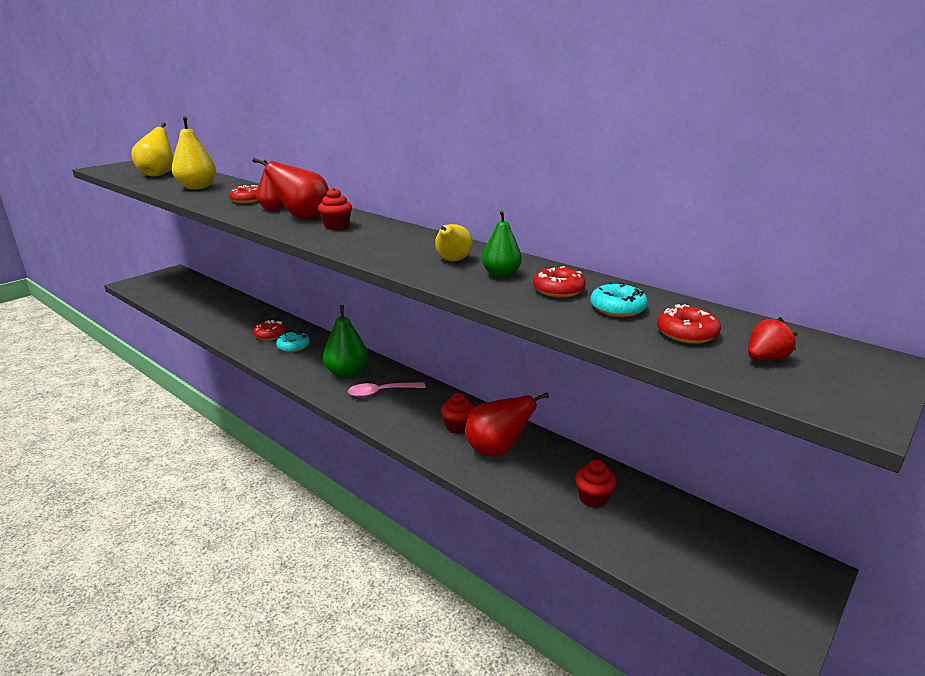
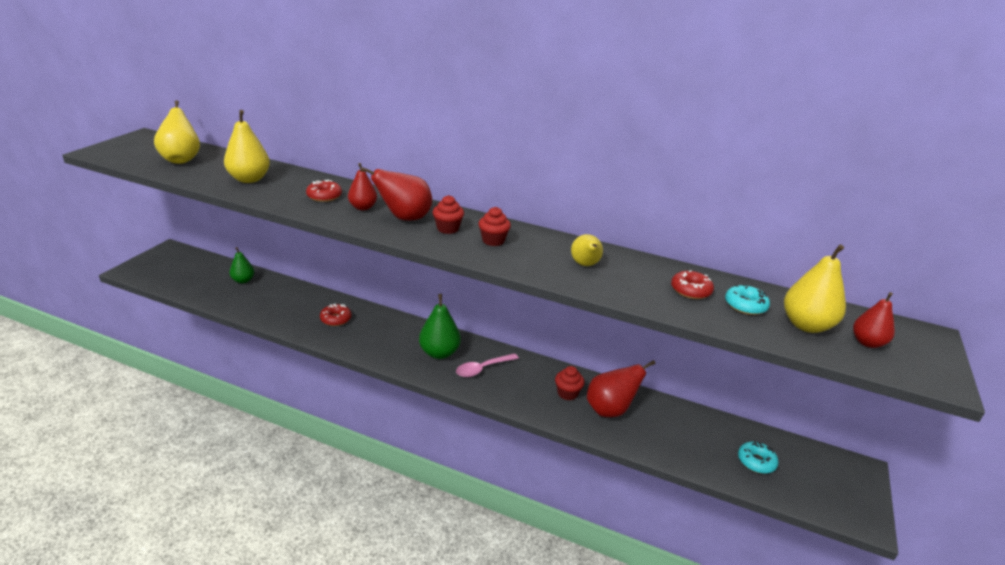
camera: 20 degrees left, 5 degrees up
(293, 346) = (368, 330): turquoise donut -> turquoise donut (756, 462)
(501, 275) = (636, 277): green pear -> green pear (243, 280)
(593, 498) = (702, 440): red cupcake -> red cupcake (493, 241)
(686, 333) = (806, 325): red donut -> yellow pear
(765, 358) = (867, 343): red strawberry -> red pear

